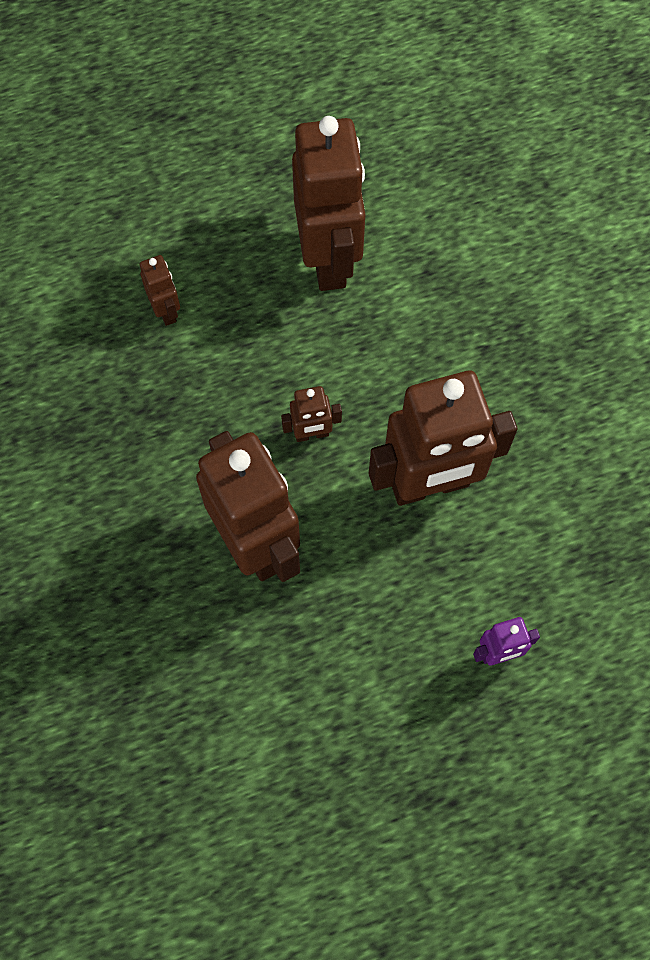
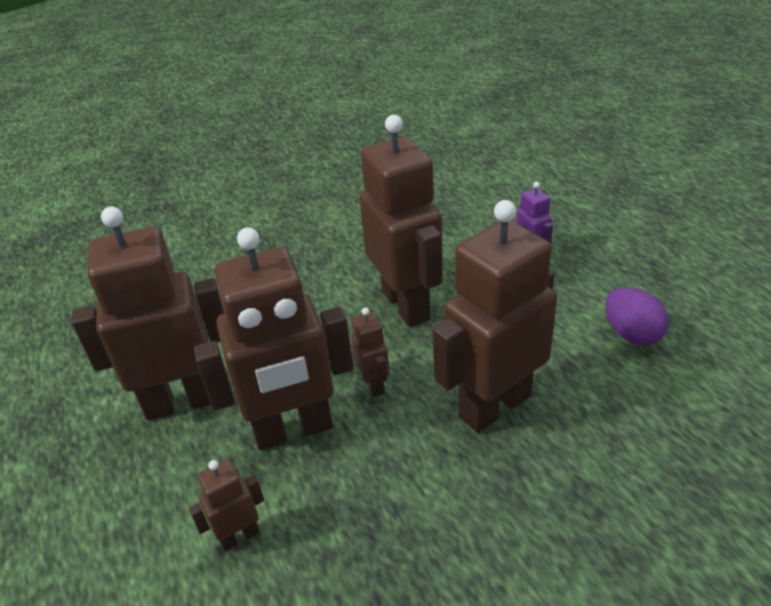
camera: 95 degrees left, 30 degrees down
(269, 356) = (293, 430): none -> brown robot
(327, 720) = (631, 334): none -> purple egg

